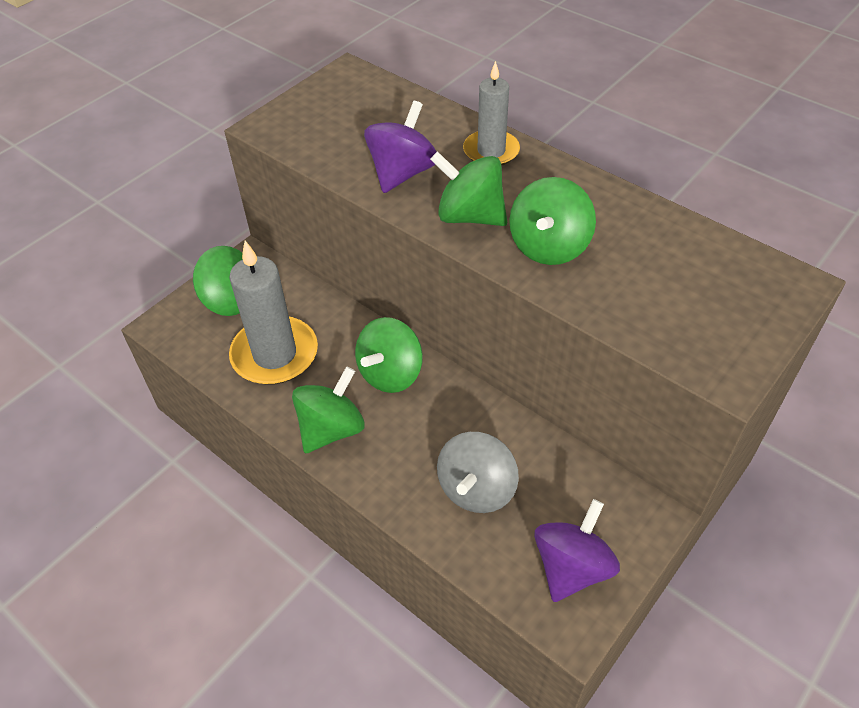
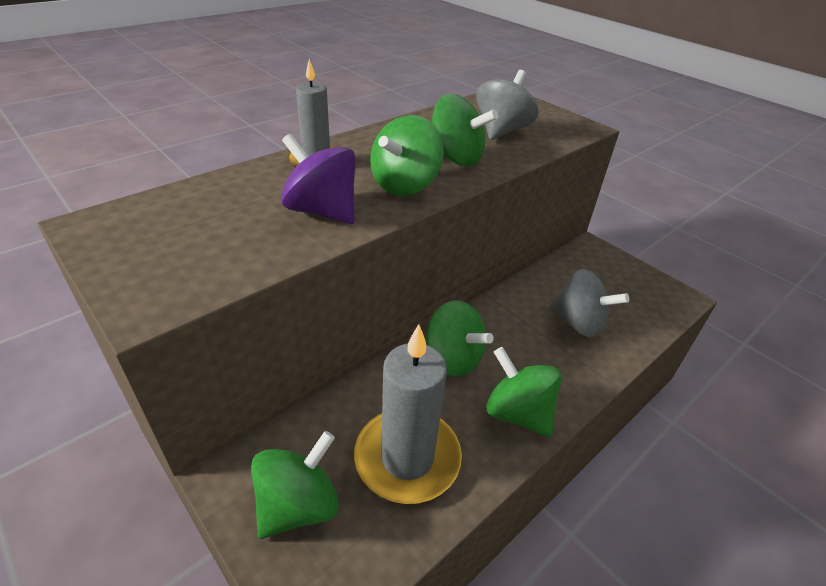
camera: 85 degrees left, 10 degrees down
(572, 567) = (636, 288): purple spinning top -> none
(652, 283) = (501, 131): none -> grey spinning top

